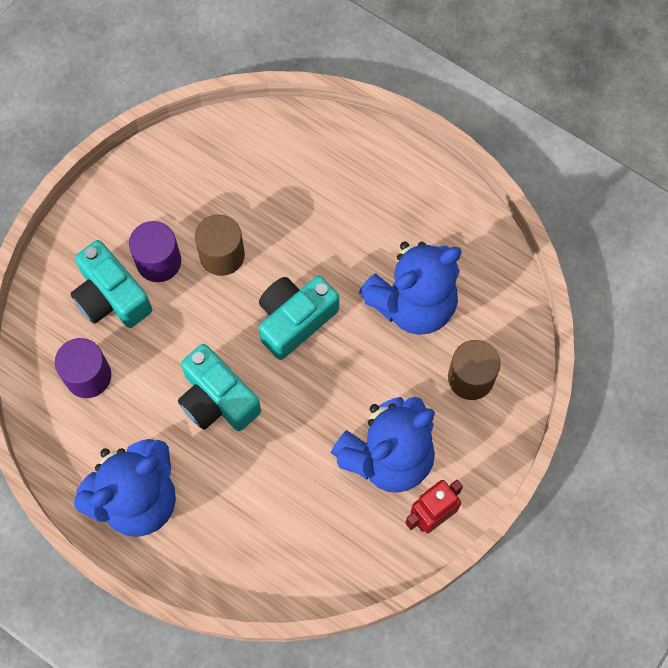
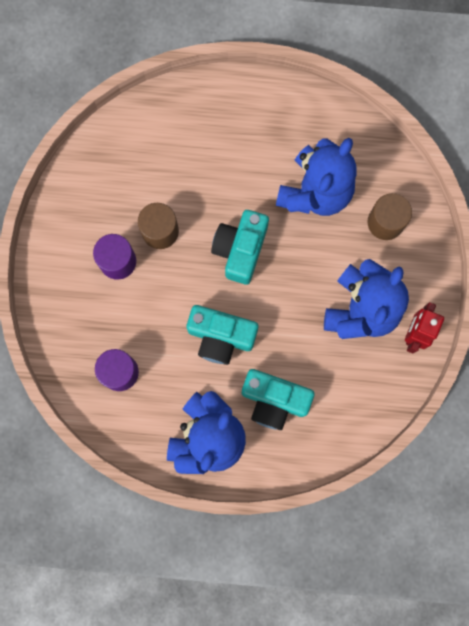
camera: 30 degrees left, 10 degrees up
(111, 297) = (100, 306): turquoise camera -> turquoise camera (274, 400)

